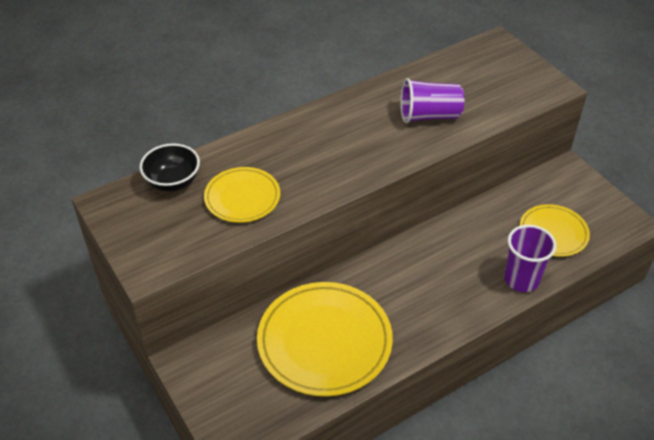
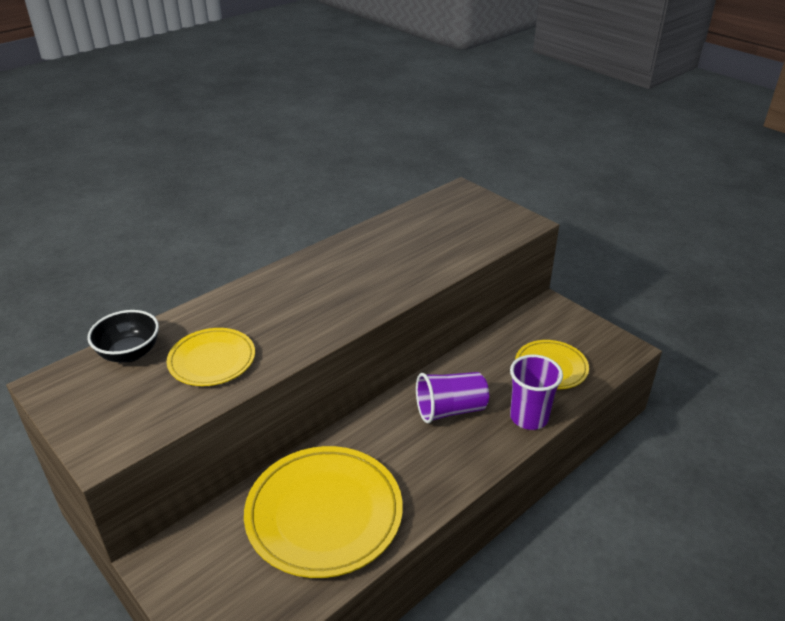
camera: 10 degrees left, 10 degrees down
(429, 116) = (406, 260): purple cup -> purple cup (450, 410)

